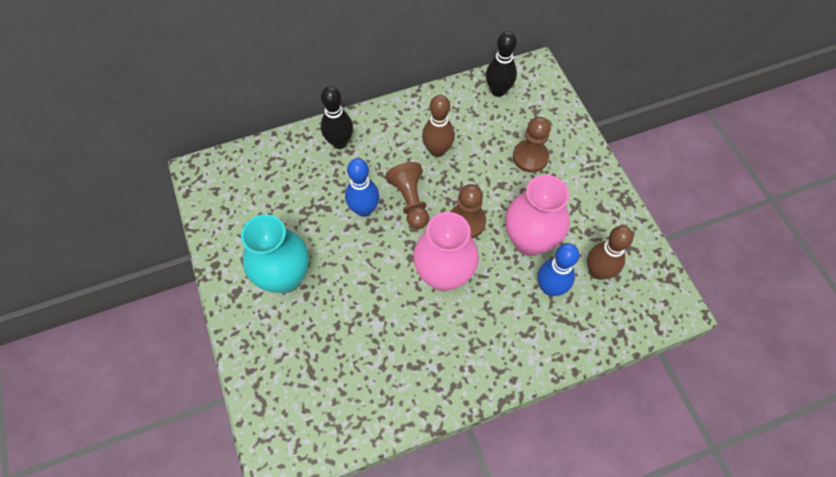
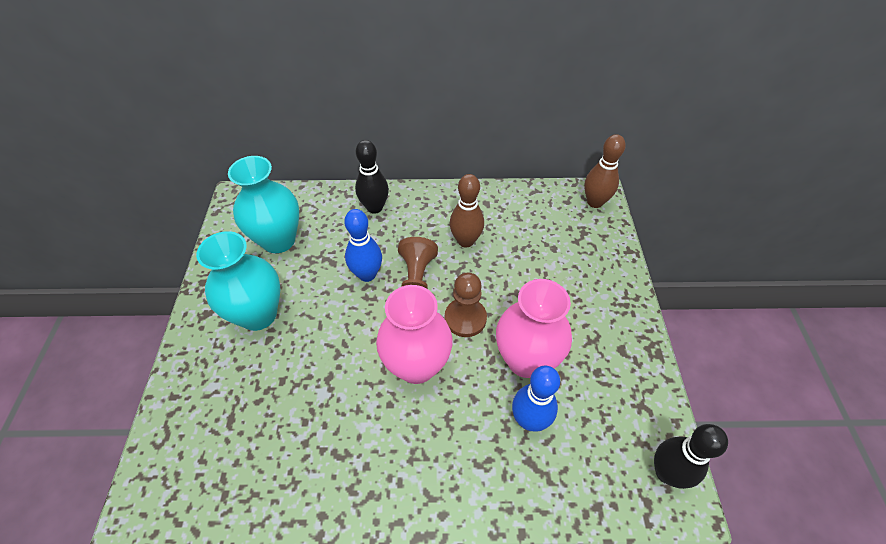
camera: 20 degrees right, 10 degrees down
(265, 202) = (278, 240): none -> turquoise vase
(498, 91) = (551, 203): black bowling pin -> black bowling pin (666, 472)
(530, 157) = (560, 274): brown pawn -> none
(598, 271) = (594, 421): brown bowling pin -> brown bowling pin (594, 202)

